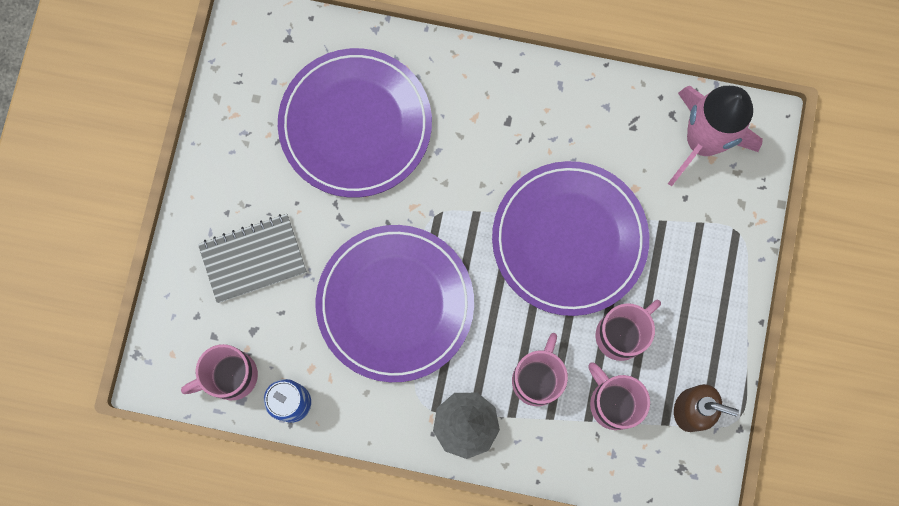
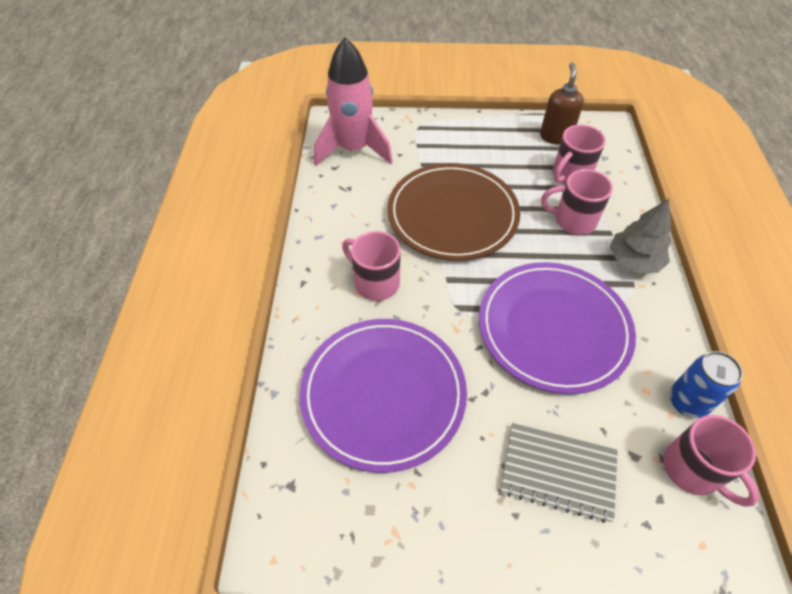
camera: 100 degrees left, 25 degrees down
(253, 258) = (558, 472): grey notebook -> grey notebook turned 45 degrees counterclockwise
(569, 239) = (452, 215): purple plate -> brown plate
(621, 334) = (516, 177): pink mug -> pink mug (375, 282)

